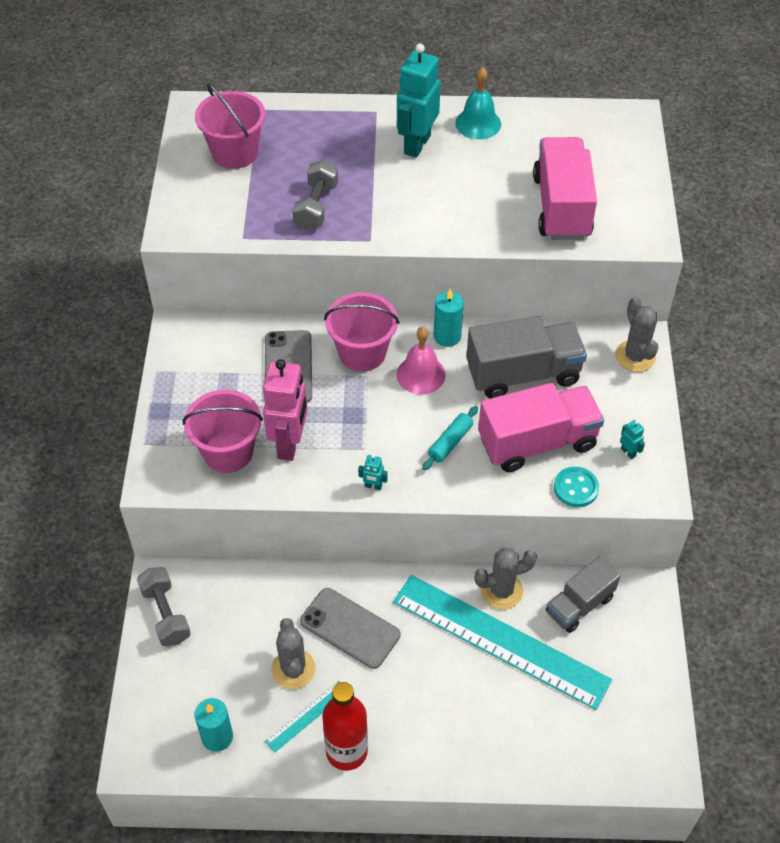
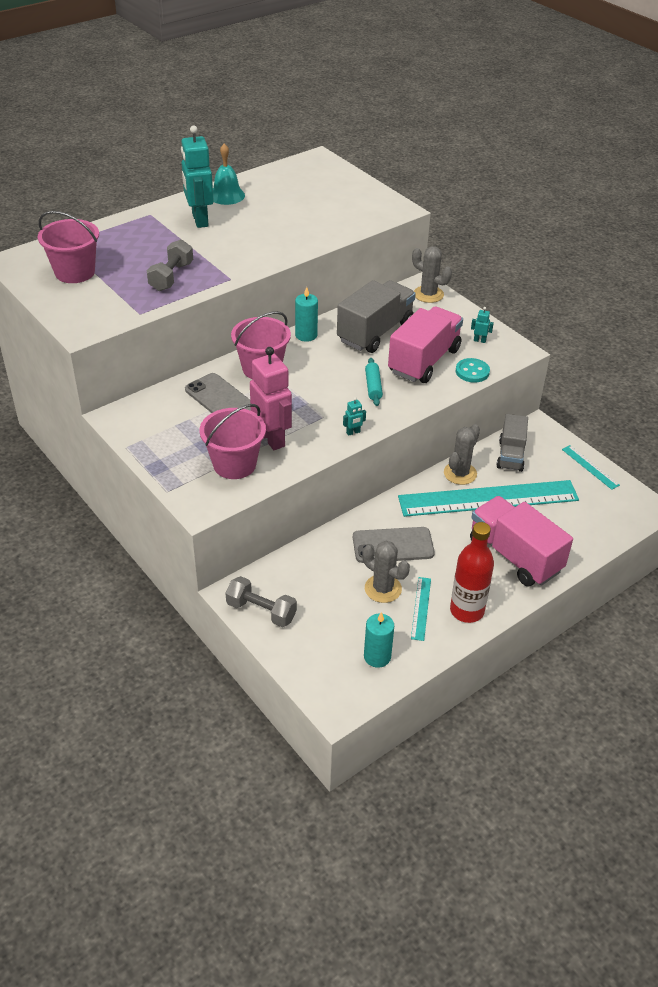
camera: 40 degrees left, 10 degrees down
(316, 206) = (171, 277): grey dumbbell -> grey dumbbell turned 45 degrees clockwise
(421, 374) = (313, 362): pink bell -> none
(561, 207) = (330, 215): pink truck -> pink truck (514, 556)
(654, 678) = (590, 467): none -> turquoise ruler

